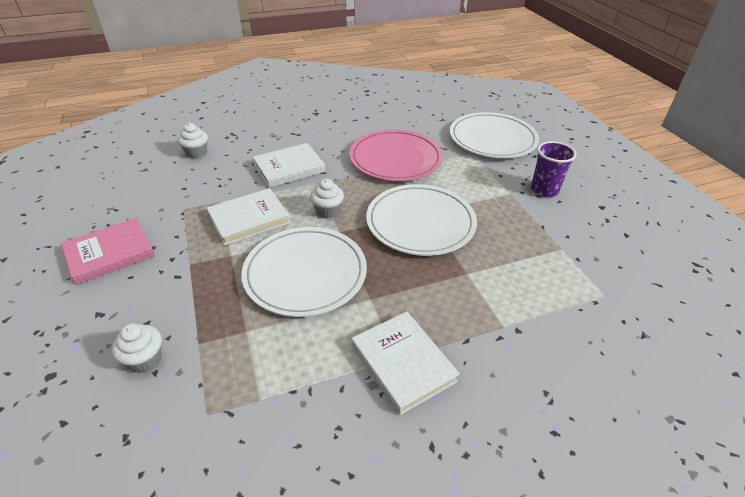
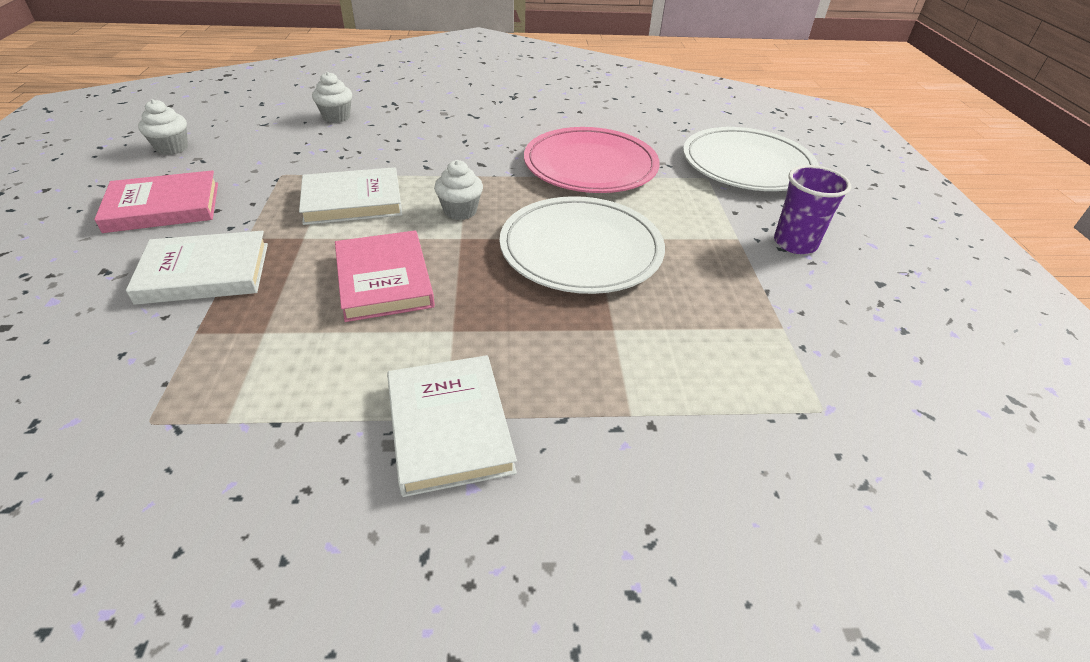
camera: 15 degrees right, 0 degrees up
(145, 360) = (120, 336): white cupcake -> white cupcake (172, 148)
(289, 168) = (440, 152): white book -> white book (205, 272)
(305, 274) = (384, 280): white plate -> pink book

